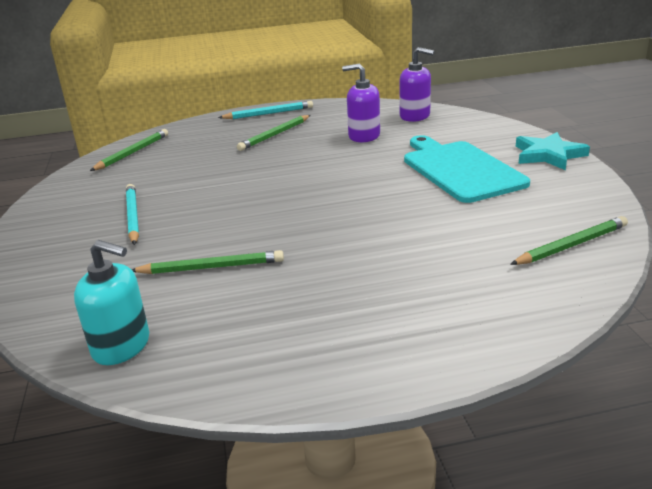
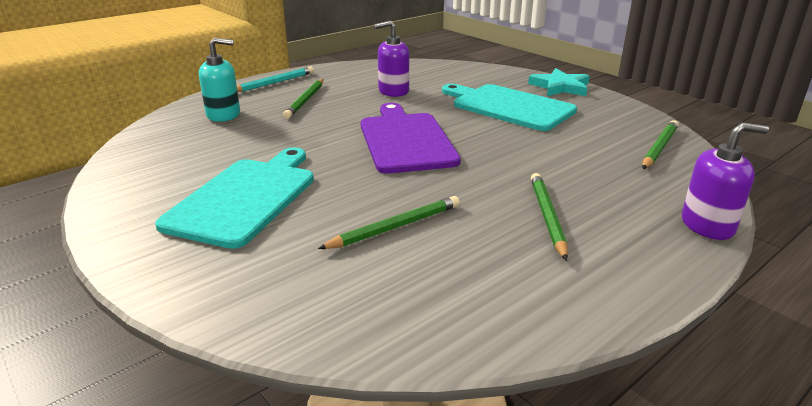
camera: 30 degrees left, 0 degrees up
(121, 346) = (398, 323): turquoise soap dispenser -> turquoise soap dispenser (224, 115)
(132, 153) = (163, 137): green pencil -> green pencil (547, 216)
(133, 216) = (245, 198): turquoise pencil -> turquoise cutting board
(315, 188) = (405, 140): none -> purple cutting board
(415, 116) = (418, 70): purple soap dispenser -> purple soap dispenser (707, 225)

